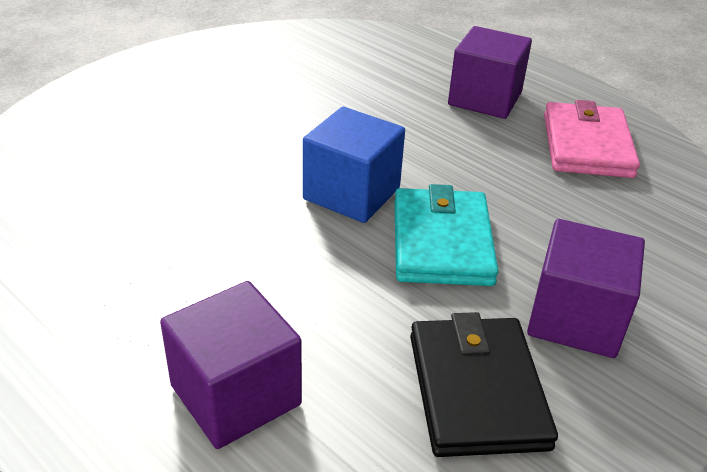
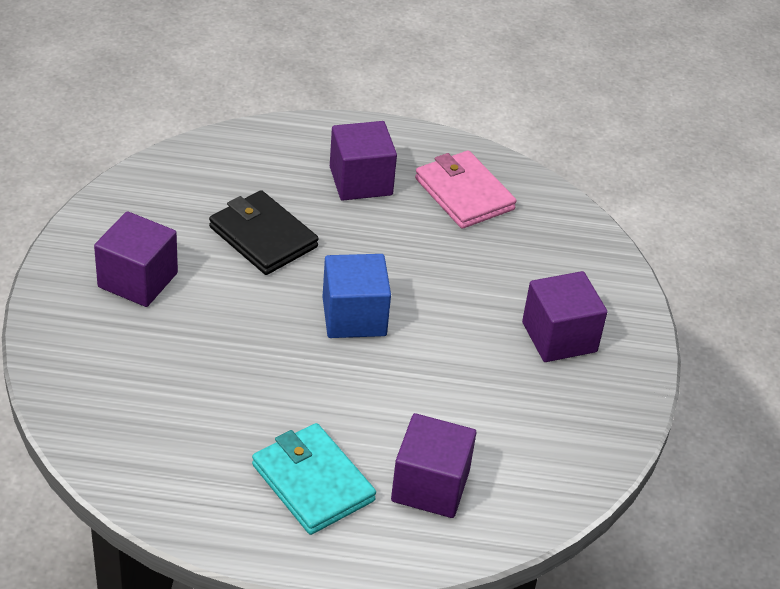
camera: 40 degrees left, 5 degrees up
(196, 89) = (138, 280): none -> purple cube
(441, 242) = (444, 325): turquoise wallet -> turquoise wallet (312, 483)
(476, 390) = (546, 411): black wallet -> black wallet (263, 237)

